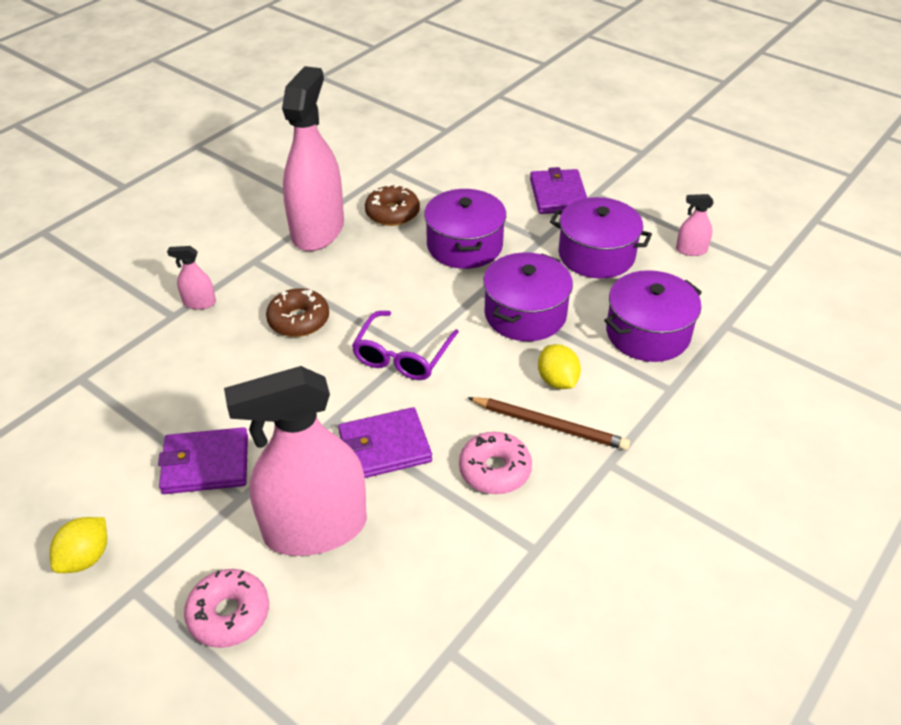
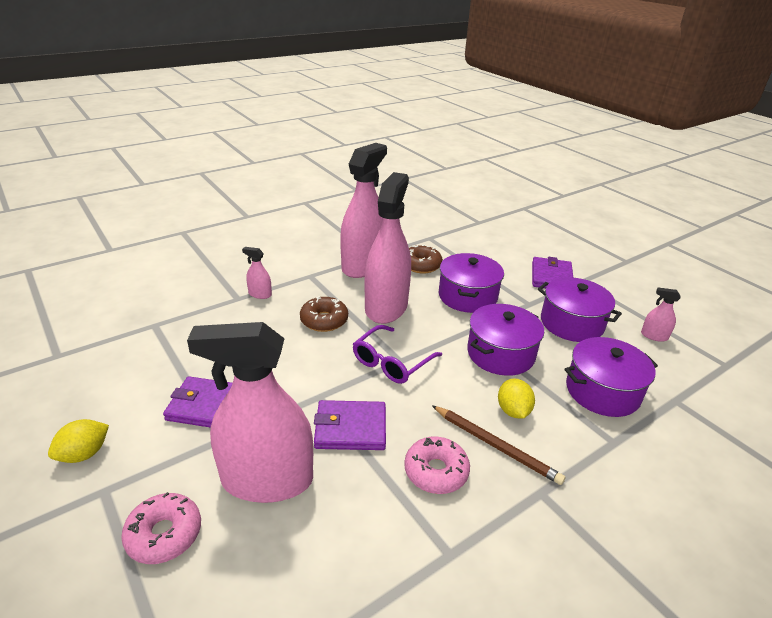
camera: 15 degrees right, 10 degrees down
(369, 284) = (386, 307): none -> pink spray bottle

